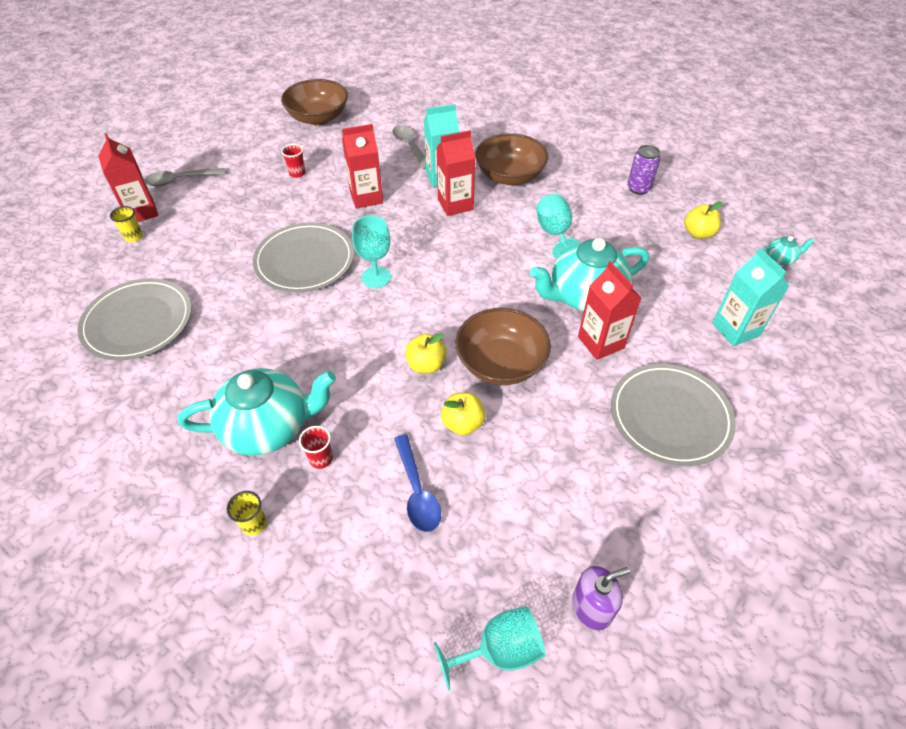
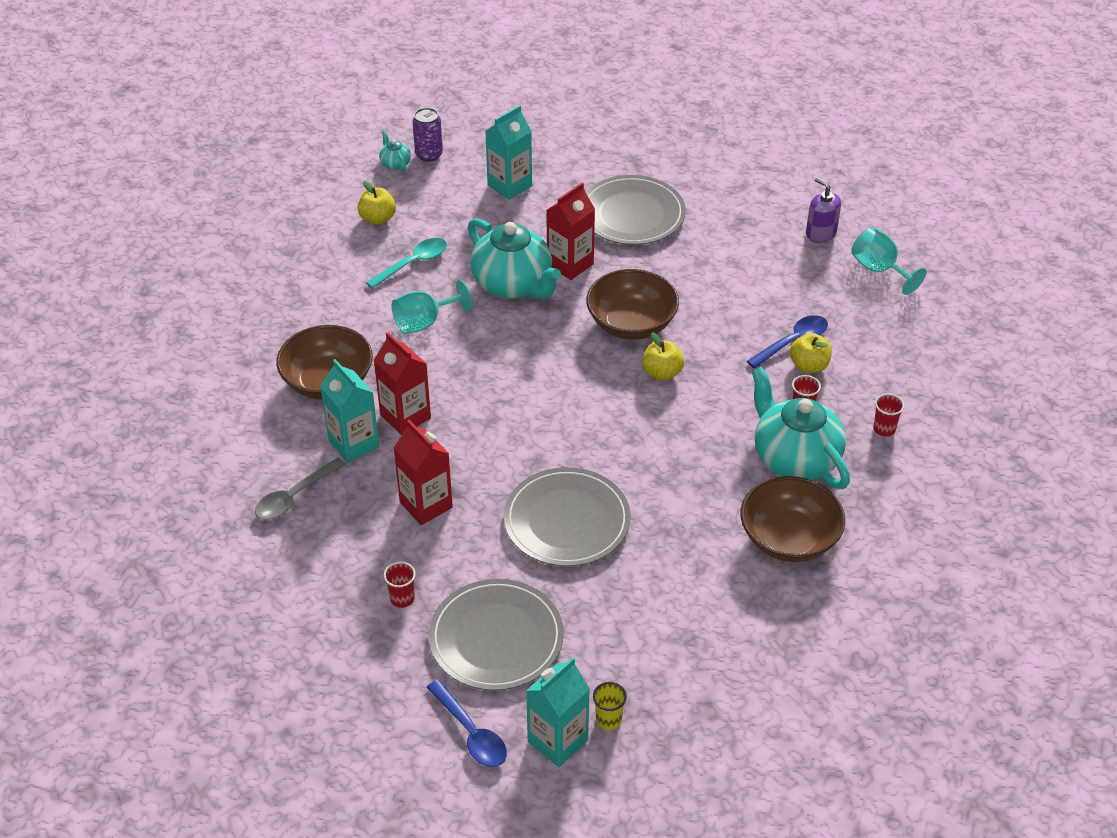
camera: 110 degrees left, 5 degrees down
(138, 322) = (736, 631): grey plate -> grey plate (496, 638)
(141, 212) = (557, 741): red carton -> turquoise carton
(180, 180) = (471, 732): grey spoon -> blue spoon
(254, 524) = (884, 429): yellow cup -> red cup
(318, 117) = (251, 631): brown bowl -> brown bowl (789, 538)
(376, 277) = (563, 448): turquoise goblet -> none
(463, 424) = (712, 332): yellow apple -> yellow apple (809, 366)
(631, 242) = (413, 263): none -> turquoise spoon
(638, 188) = (312, 270): purple can -> purple can (429, 154)

